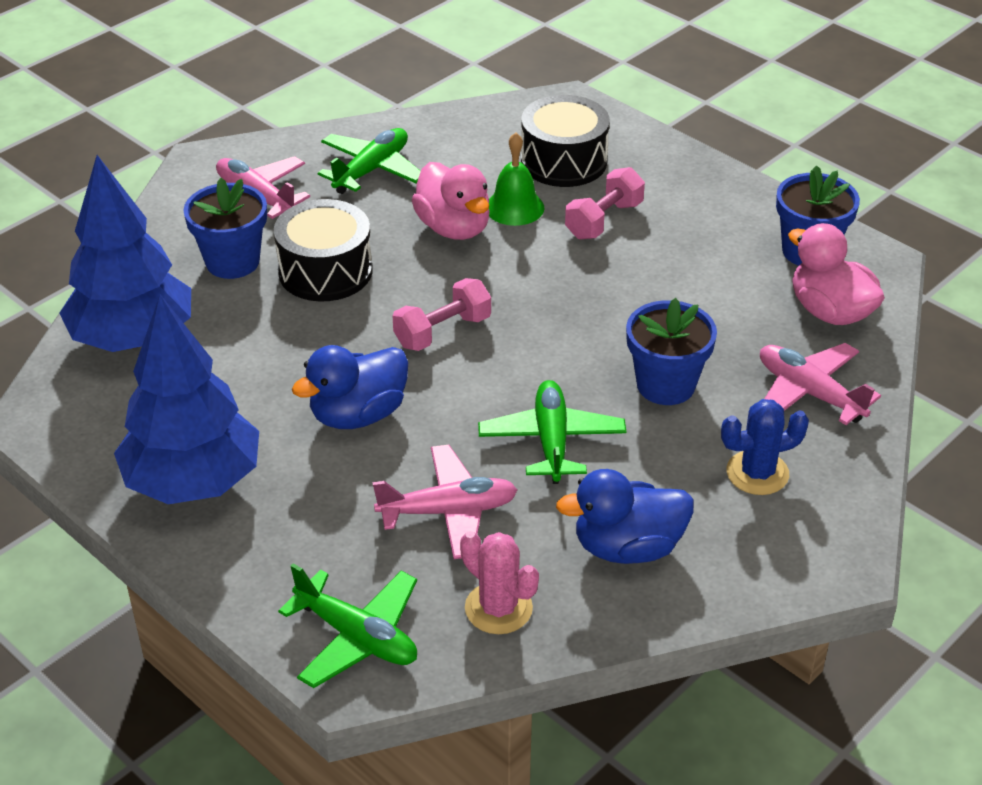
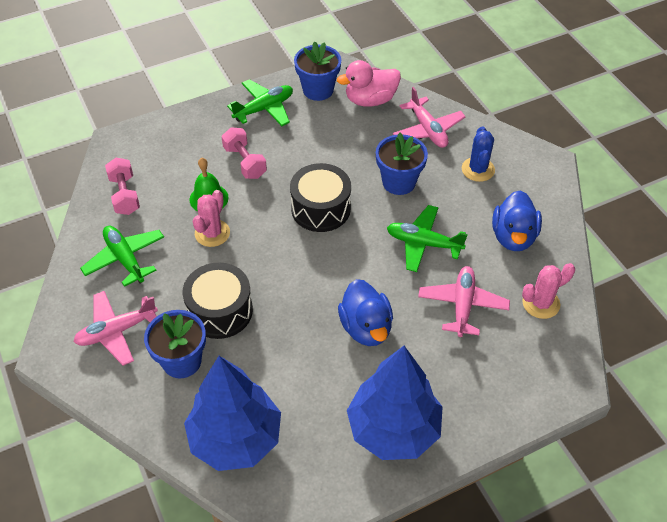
camera: 70 degrees left, 10 degrees up
(357, 637) = (545, 373): green plane -> green plane (264, 108)
(442, 331) = (309, 266): pink dumbbell -> pink dumbbell (125, 195)
(454, 228) = (212, 233): pink duck -> pink cactus
(564, 161) = (176, 162): black drum -> black drum (321, 208)
(809, 393) = (428, 130): pink plane -> pink plane turned 90 degrees counterclockwise

